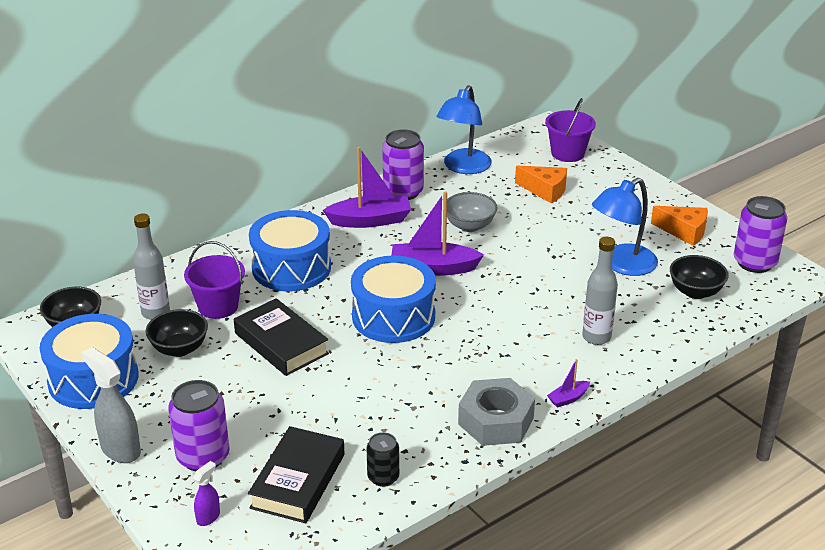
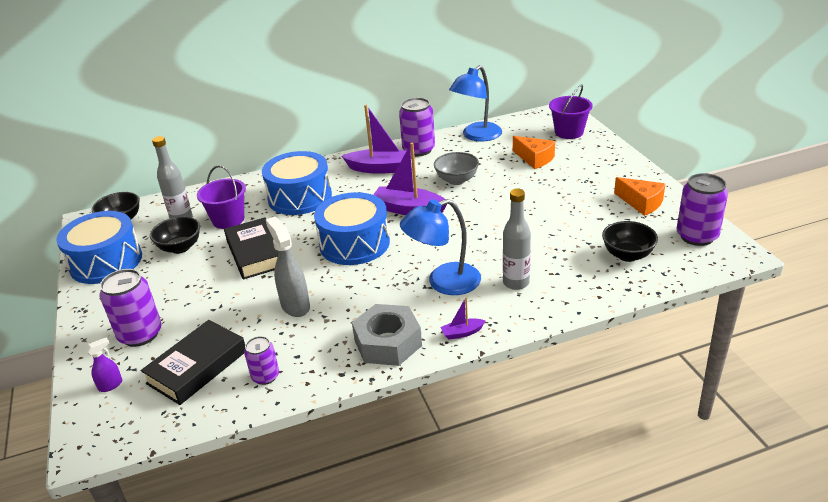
camera: 20 degrees right, 0 degrees up
(120, 449) = (86, 318): grey spray bottle -> grey spray bottle (295, 306)
(383, 477) = (265, 376): black can -> purple can
(621, 265) = (570, 224): blue lamp -> blue lamp (443, 282)

